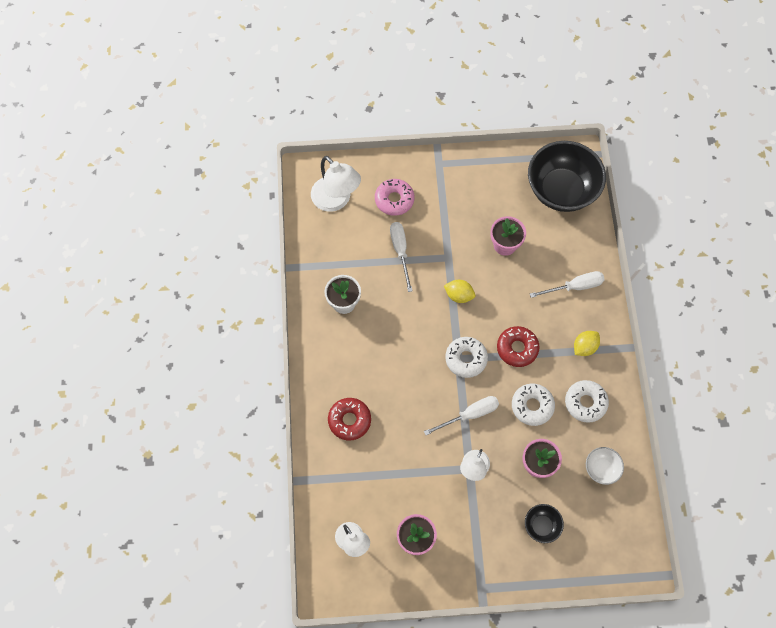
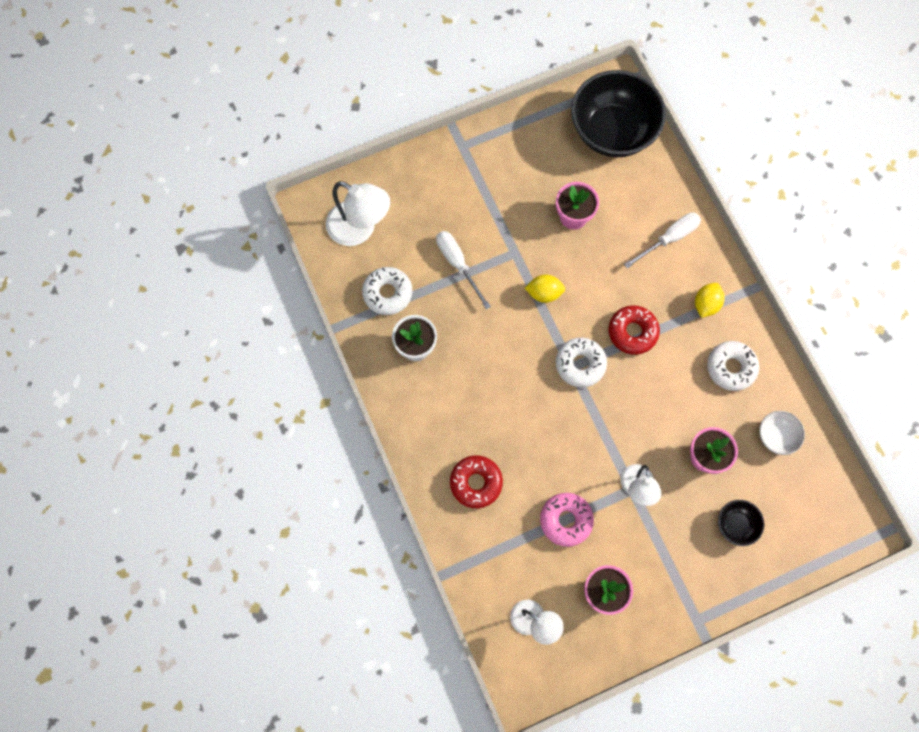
camera: 20 degrees left, 5 degrees up
(394, 200) = (427, 206): pink donut -> pink donut (566, 520)
(470, 415) = (609, 427): white screwdriver -> none
(532, 406) = (674, 392): white donut -> white donut (387, 293)

